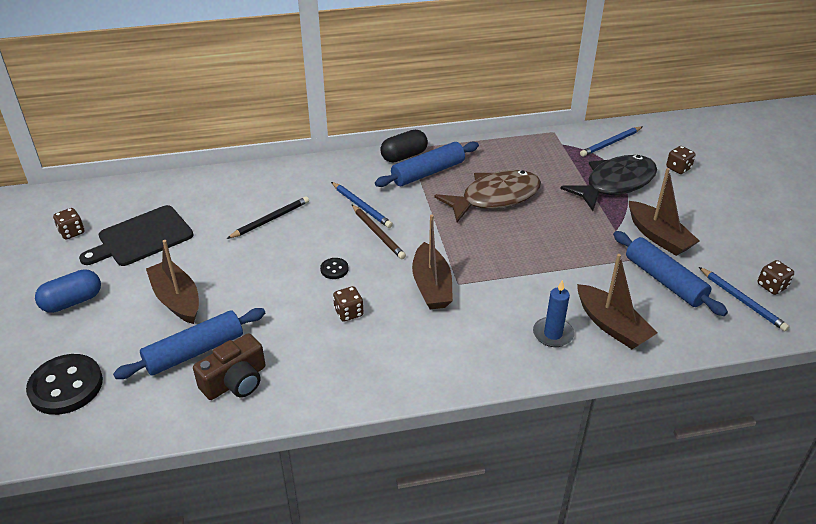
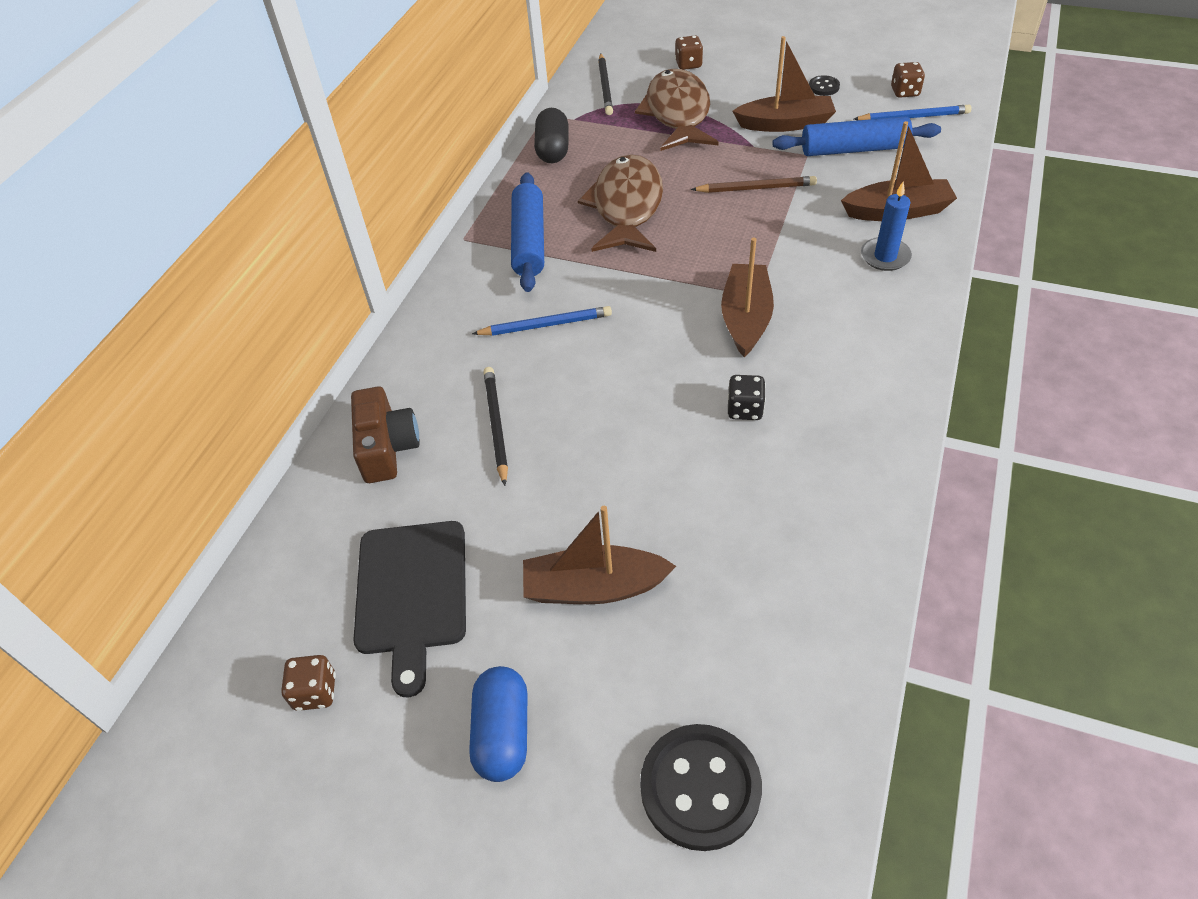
camera: 55 degrees left, 10 degrees up
(194, 351) = (720, 597): blue rolling pin -> none
(235, 381) = (805, 567): brown camera -> brown camera (387, 447)
(334, 269) = (652, 394): black button -> black button (823, 87)
(348, 313) = (745, 409): brown dice -> black dice
(377, 233) = (612, 329): brown pencil -> brown pencil (756, 188)
(404, 156) = (475, 249): black capsule -> black capsule (553, 150)
(431, 286) = (745, 318): brown boat -> brown boat turned 105 degrees counterclockwise
(610, 143) = (605, 86): blue pencil -> black pencil
(615, 184) = (677, 114): black fish -> brown fish

